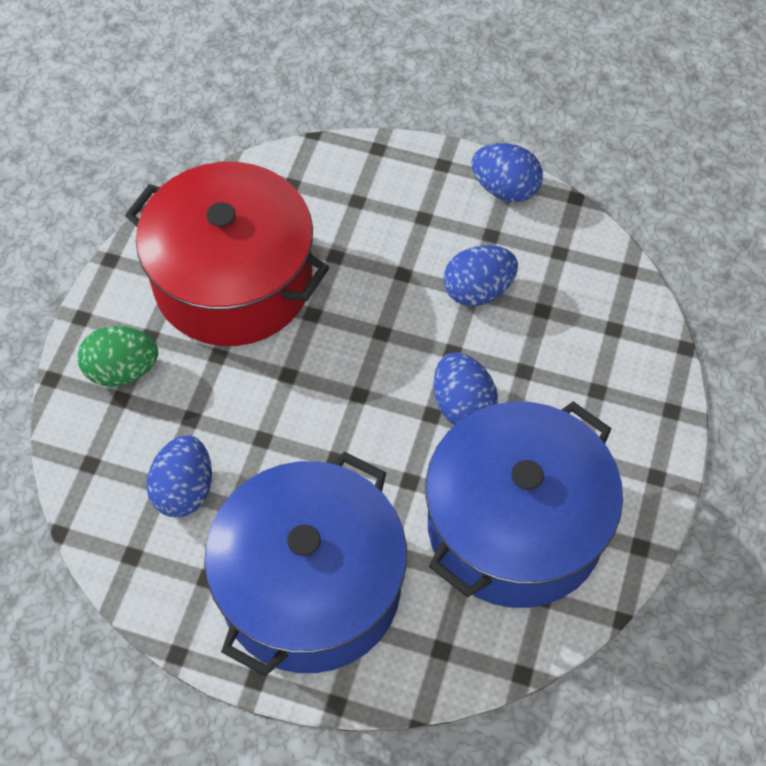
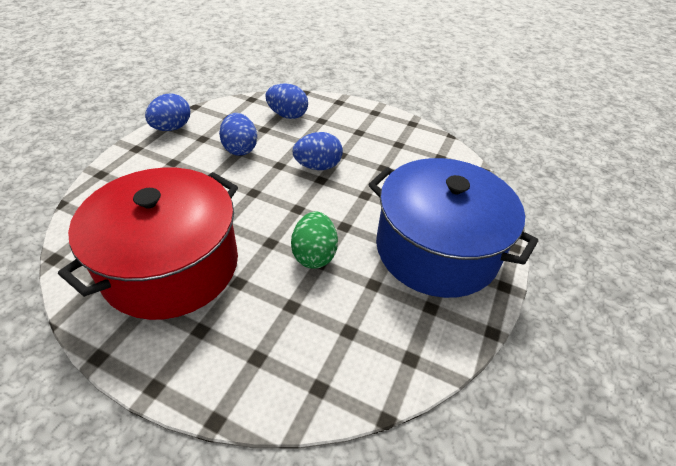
camera: 85 degrees left, 15 degrees down
(122, 370) = (228, 354): green egg -> green egg (314, 254)
(184, 489) = (355, 315): blue egg -> blue egg (287, 115)
(515, 526) = (398, 159): blue pot -> none

